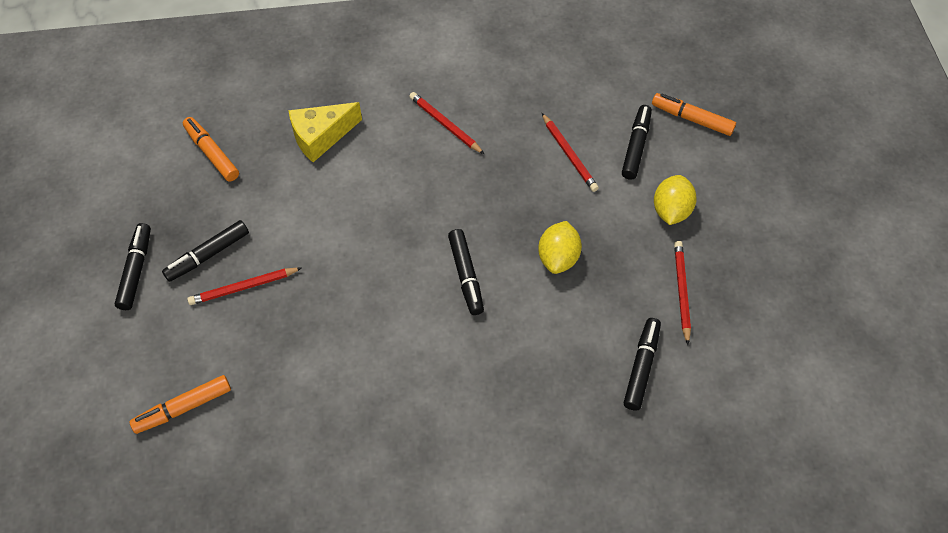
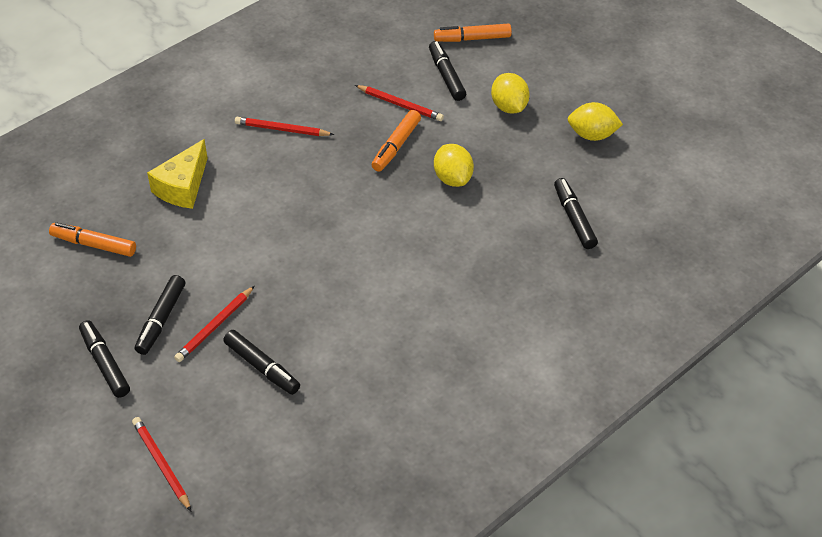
camera: 35 degrees left, 10 degrees down
(183, 408) = (242, 437): orange marker -> orange marker (396, 146)
(466, 275) = (392, 225): black marker -> black marker (262, 367)
(681, 291) = (561, 156): red pencil -> red pencil (161, 464)
(731, 286) = (592, 135): none -> yellow lemon

